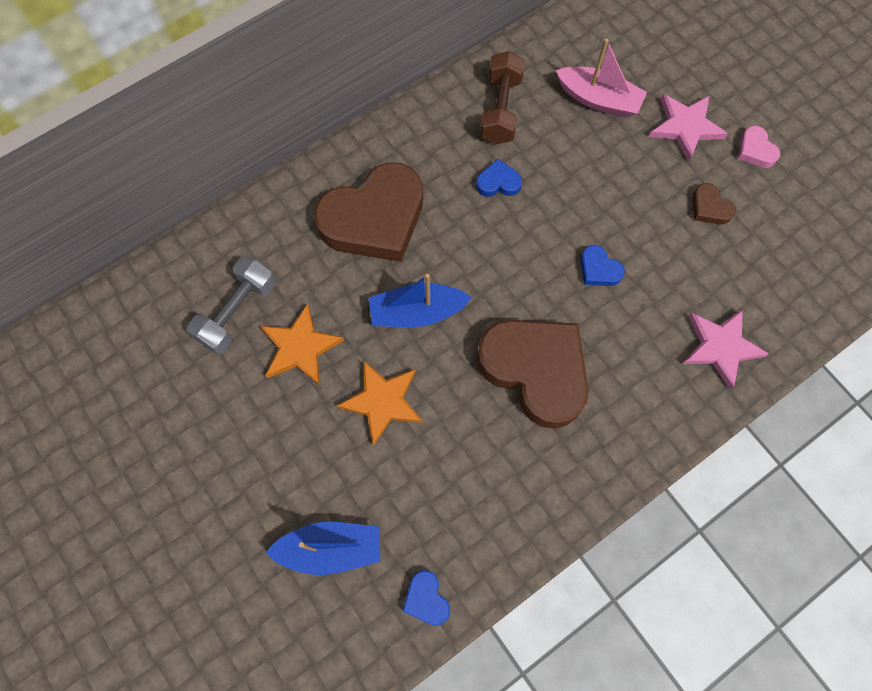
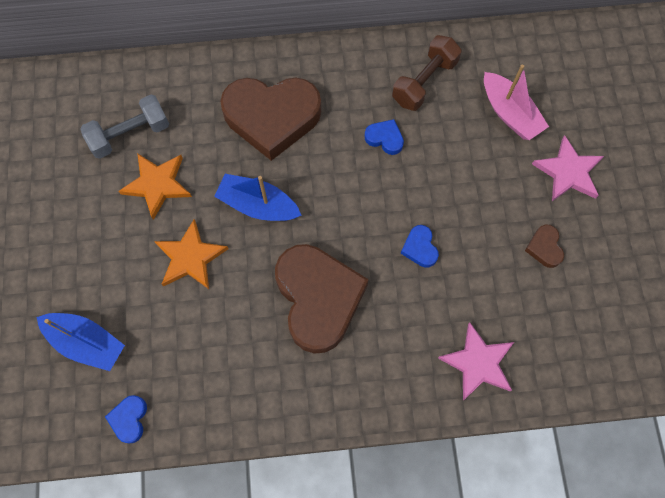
camera: 30 degrees right, 0 degrees up
(755, 150) = (616, 221): pink heart -> none

